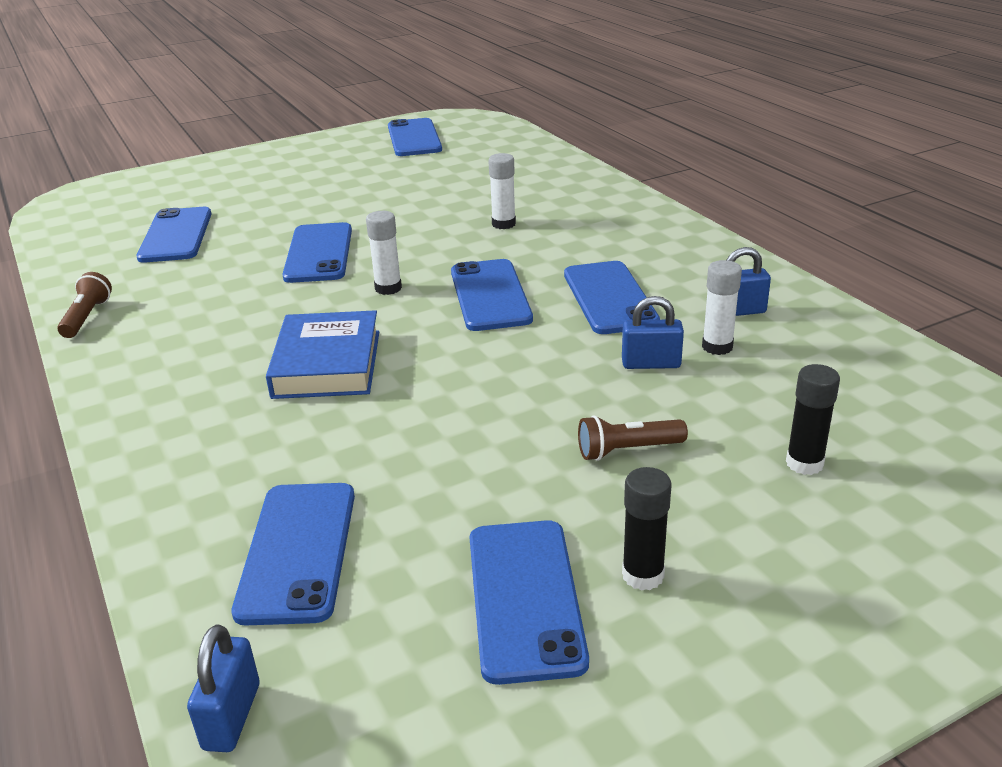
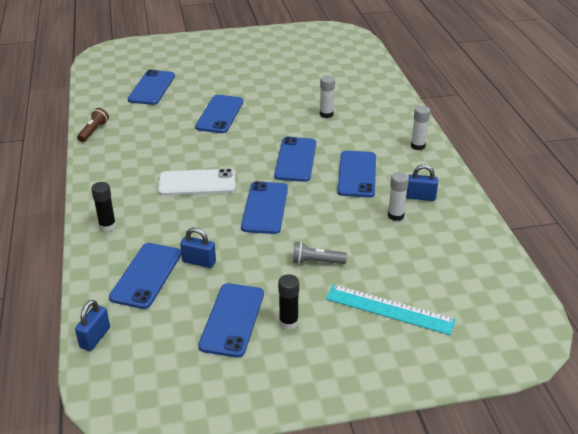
camera: 15 degrees right, 5 degrees up
(327, 364) = (197, 183): blue book -> white phone
(388, 288) = (245, 144): white glue stick -> white glue stick (418, 146)
(414, 138) = (306, 42): blue phone -> blue phone (265, 208)
(627, 450) = (316, 262): brown flashlight -> grey flashlight
(651, 364) = (355, 218): blue padlock -> blue padlock (199, 262)
(804, 463) = (397, 288): black glue stick -> black glue stick (107, 226)
(817, 504) = (389, 309): none -> turquoise ruler

